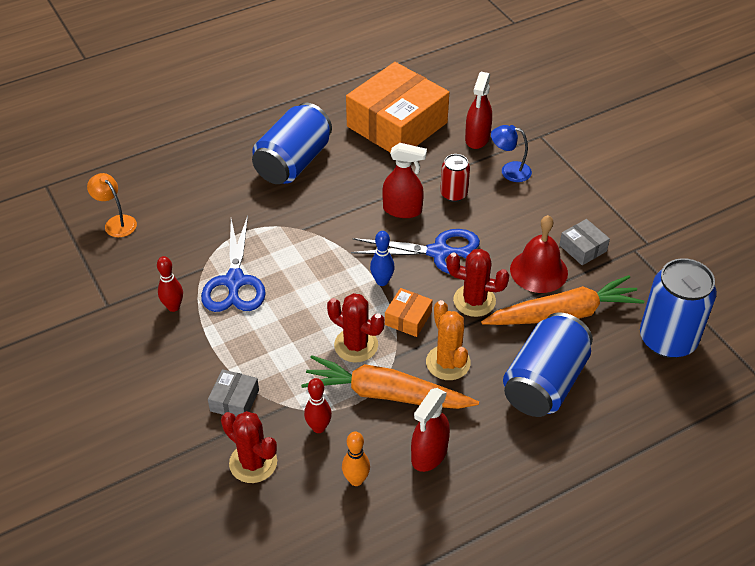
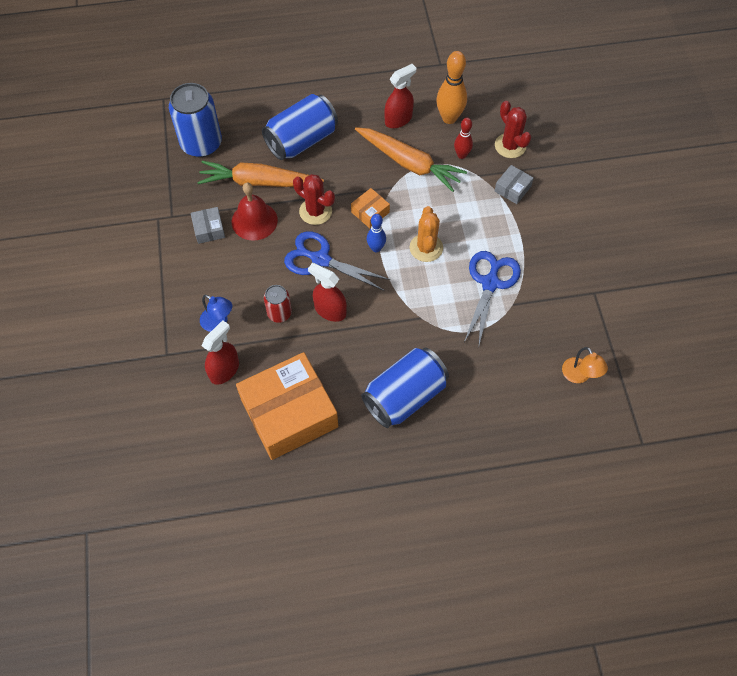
camera: 160 degrees left, 15 degrees up
(173, 307) = (542, 275): red bowling pin -> none
(356, 345) = (416, 203): red cactus -> none
(356, 480) = (449, 118): orange bowling pin -> orange bowling pin, size x1.67
(448, 363) = (358, 172): orange cactus -> orange cactus (426, 248)

